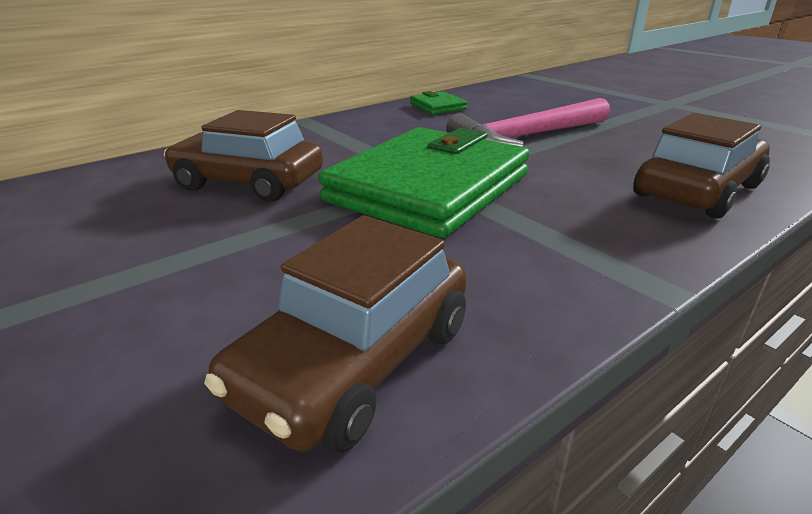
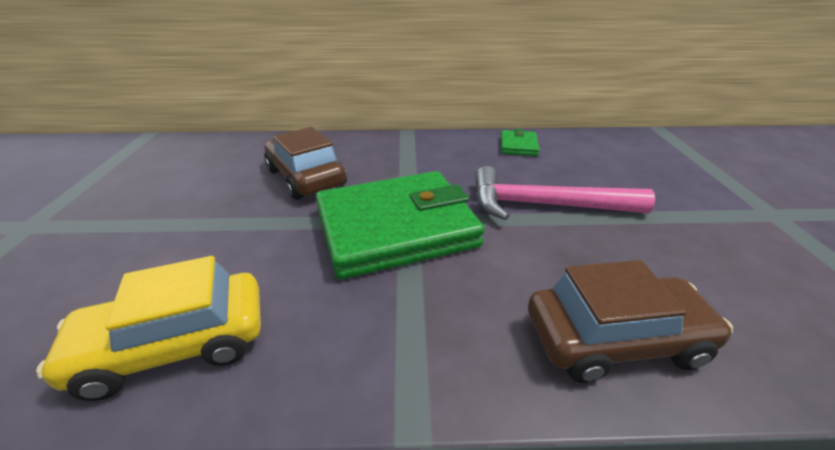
camera: 35 degrees right, 5 degrees up
(356, 360) = (175, 345): brown car -> yellow car

